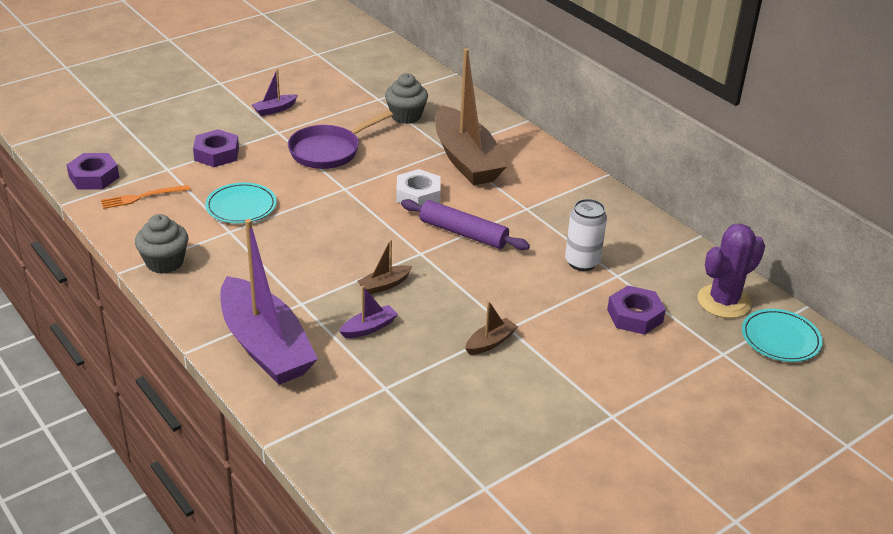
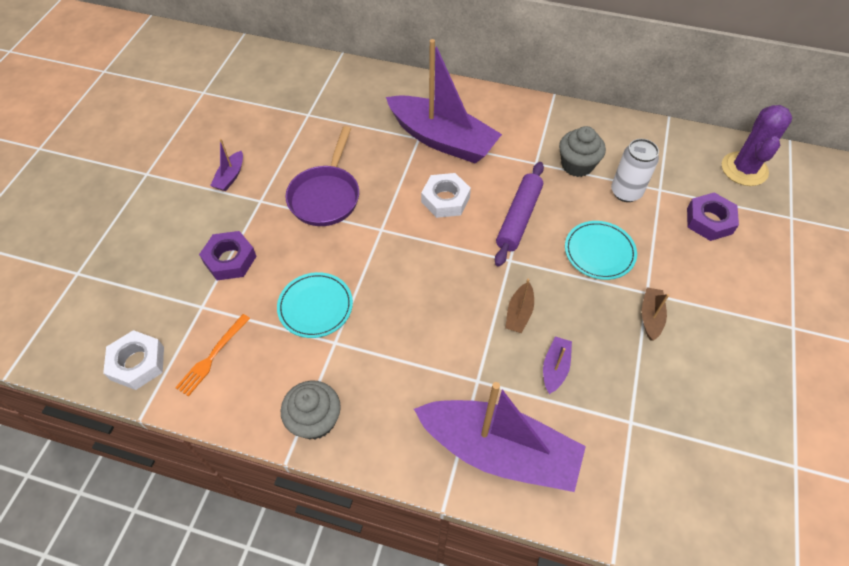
camera: 35 degrees left, 20 degrees up
(94, 177) = (137, 363): purple nut -> white nut
(406, 116) = (349, 120): grey cupcake -> grey cupcake (577, 165)
(463, 233) = (519, 218): purple rolling pin -> purple rolling pin turned 60 degrees counterclockwise
(466, 159) = (442, 139): brown boat -> purple boat
(780, 338) = (806, 180): turquoise plate -> turquoise plate (599, 252)

